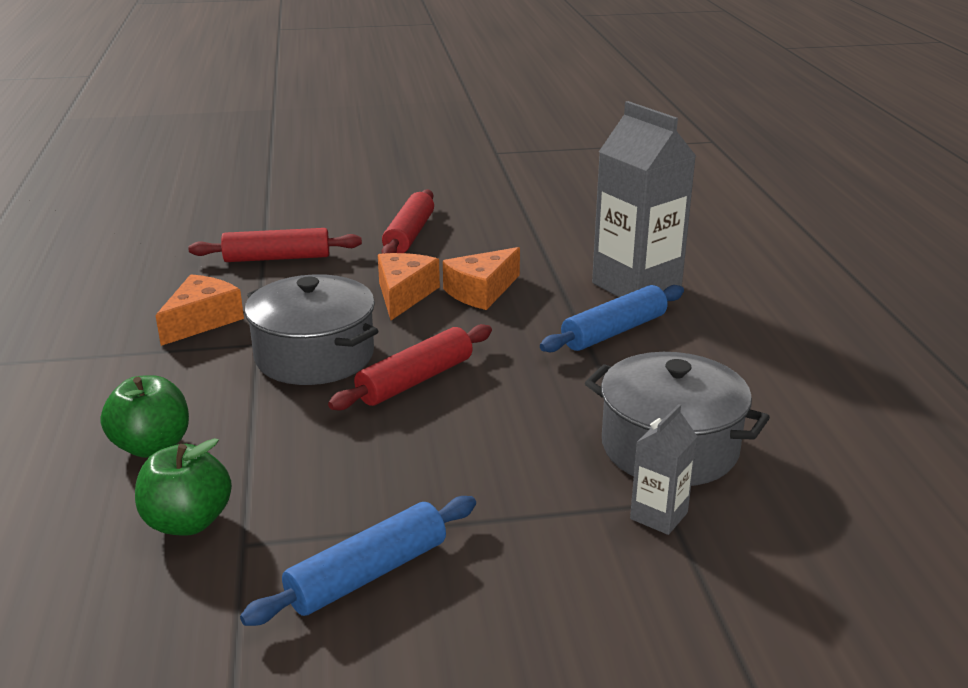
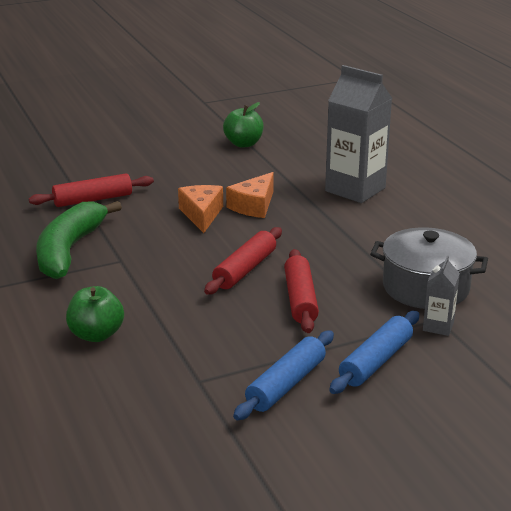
camera: 15 degrees left, 0 degrees up
(188, 522) = (154, 374): green apple -> green apple (243, 144)
(202, 321) = (70, 250): orange cheese -> green banana
(314, 356) = (166, 263): grey pot -> none
(409, 235) = (179, 172): red rolling pin -> red rolling pin (300, 299)
(614, 331) = (356, 221): blue rolling pin -> blue rolling pin (376, 361)

